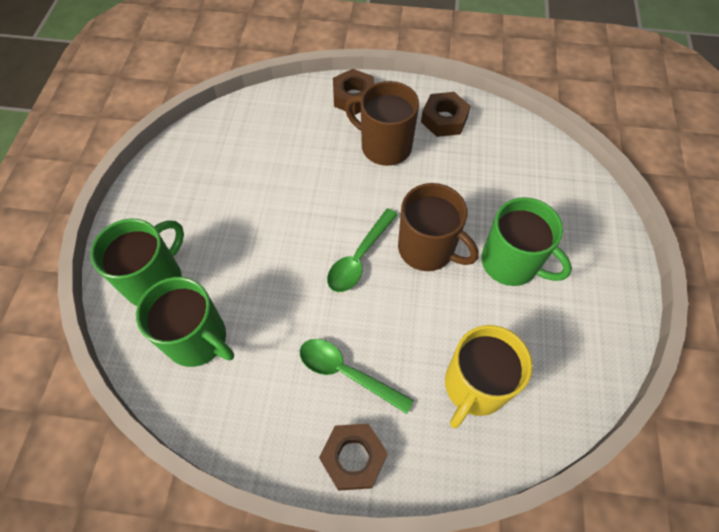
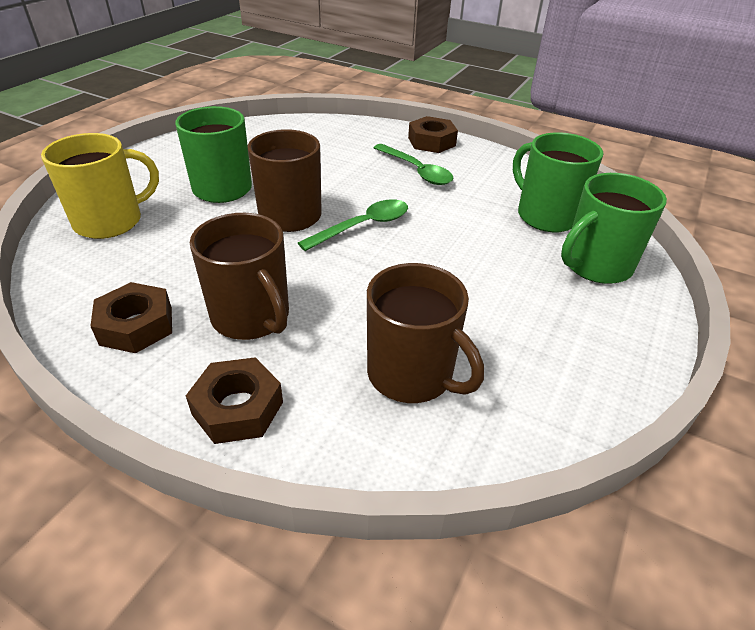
camera: 160 degrees left, 20 degrees down
(273, 141) = (411, 374): none -> brown mug
(474, 386) = (322, 145): yellow mug -> yellow mug (110, 221)

